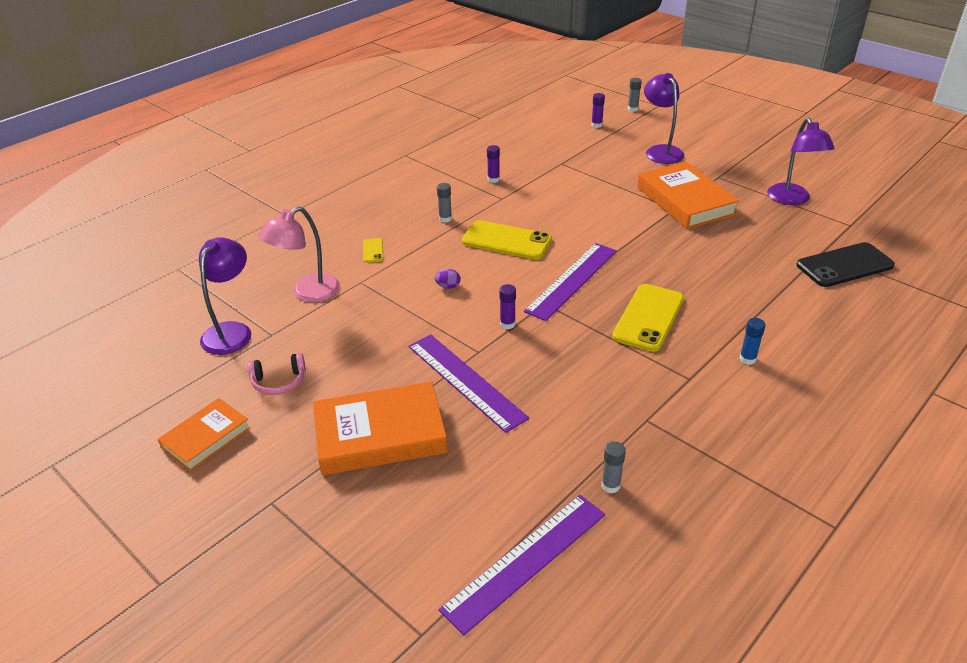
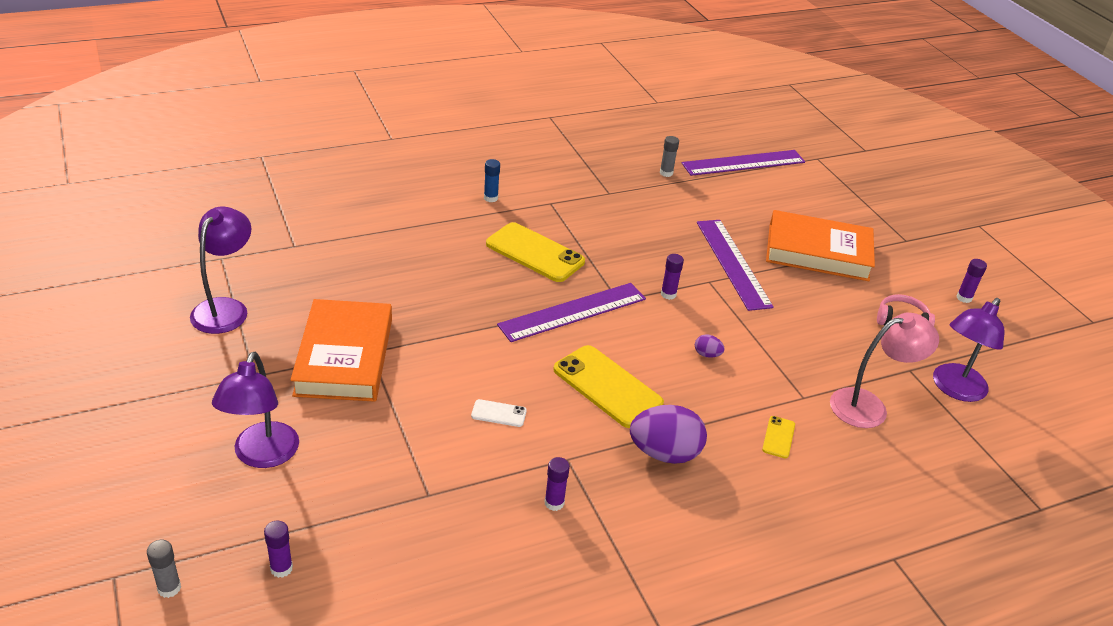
camera: 160 degrees left, 0 degrees up
(206, 438) = (964, 298): orange book -> purple glue stick
(445, 219) = (664, 453): grey glue stick -> purple egg
(561, 205) = (499, 413): none -> white phone
(648, 317) = (535, 253): yellow phone -> yellow phone turned 75 degrees clockwise
(844, 265) = (299, 227): black phone -> none

